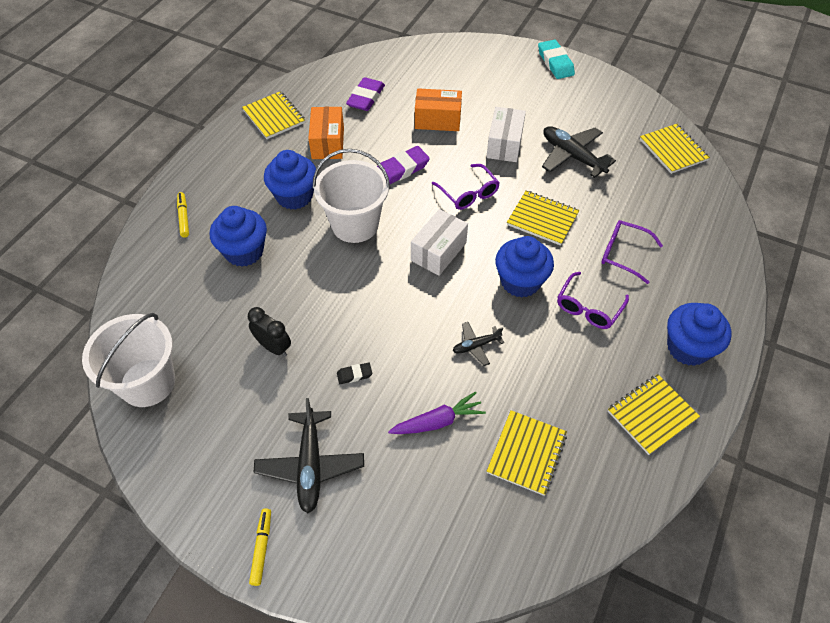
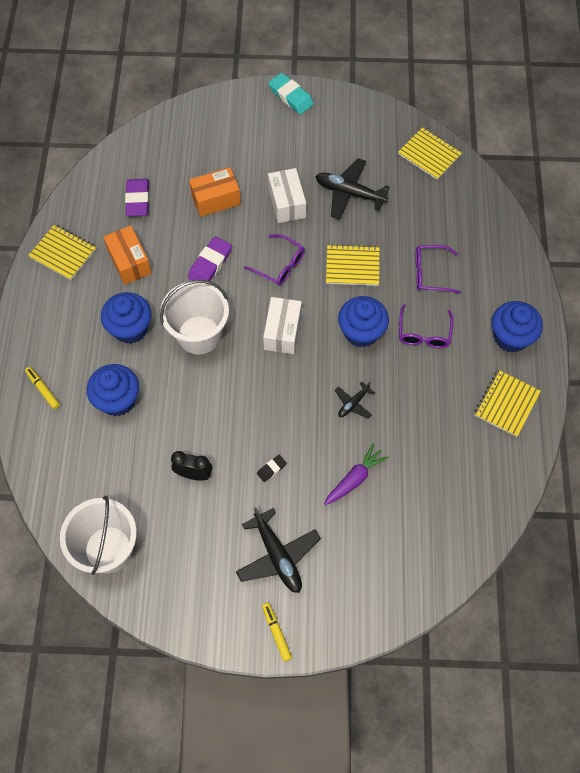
camera: 25 degrees left, 10 degrees up
(527, 453) = (431, 474): yellow notebook -> none

